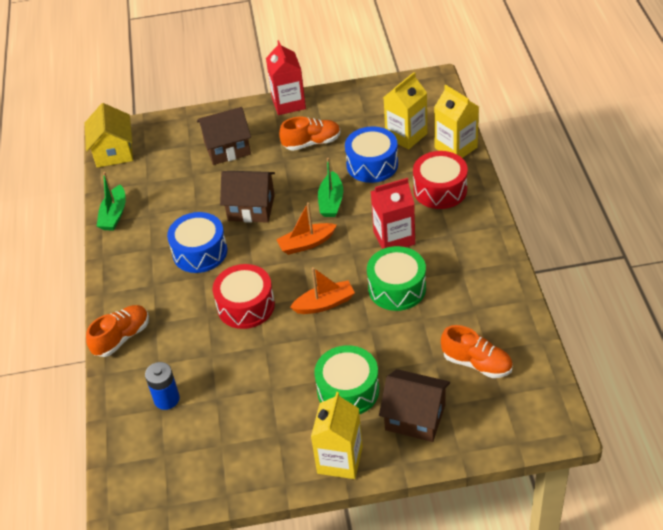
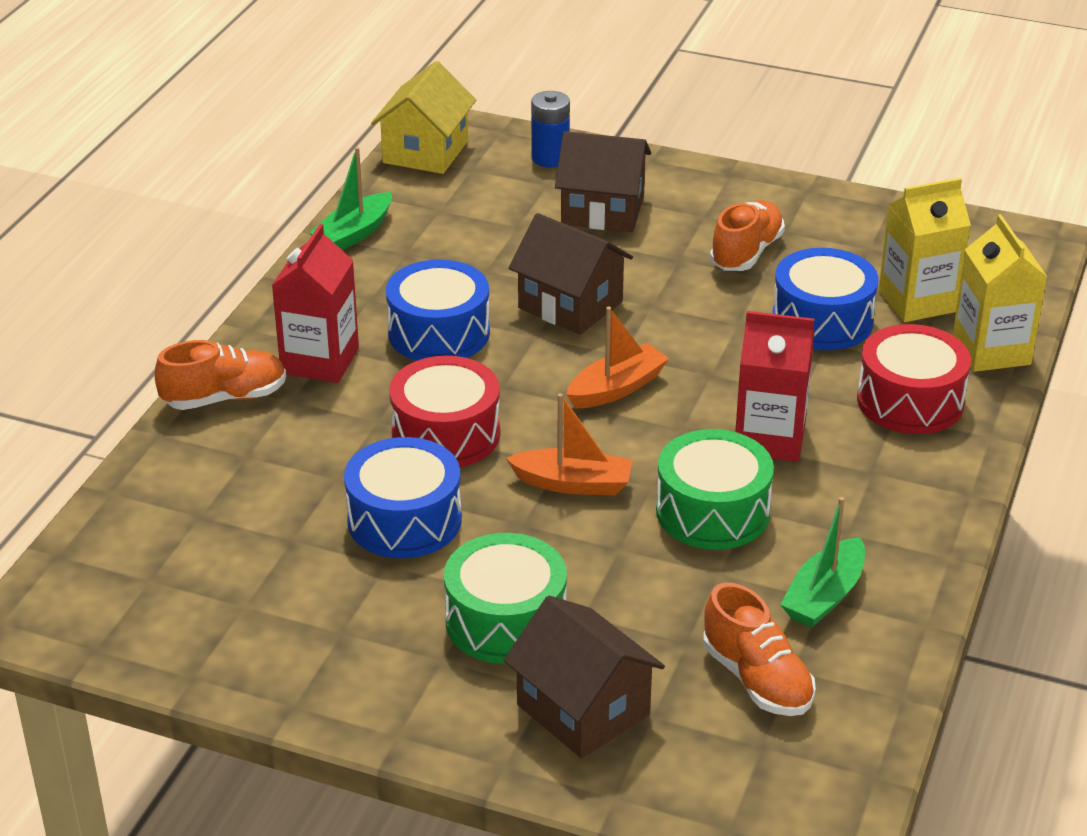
camera: 25 degrees right, 10 degrees down
(166, 399) = (218, 507): blue battery -> blue battery (550, 158)
(261, 361) = (404, 520): none -> blue drum
(288, 103) = (755, 185): red carton -> red carton (320, 361)
(306, 243) = (616, 388): orange boat -> orange boat turned 135 degrees clockwise
(312, 143) = (746, 253): orange shoe -> orange shoe turned 75 degrees counterclockwise
(331, 201) = (708, 346): green boat -> green boat (824, 596)
(340, 460) = (407, 712): yellow carton -> none

